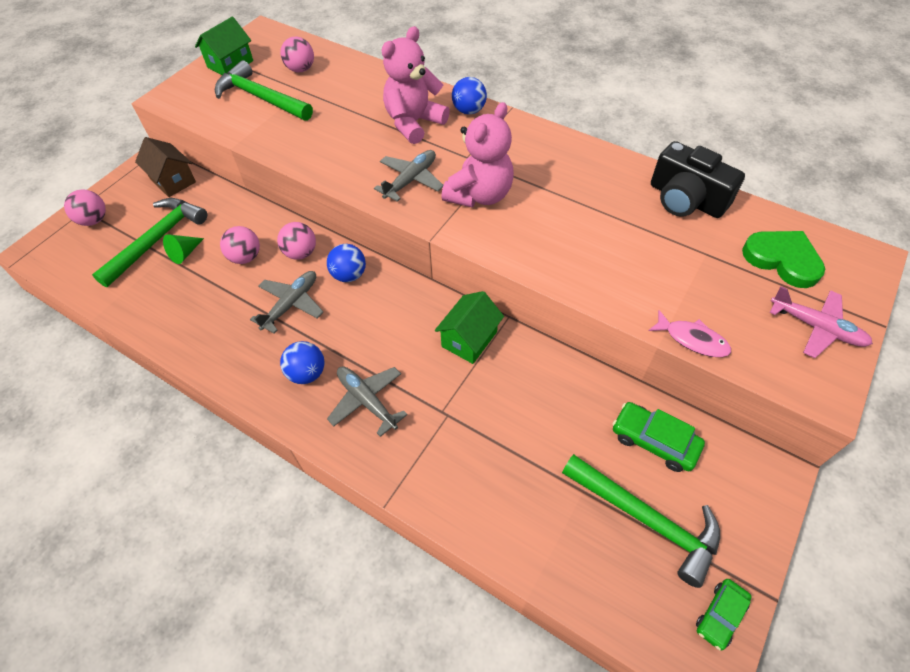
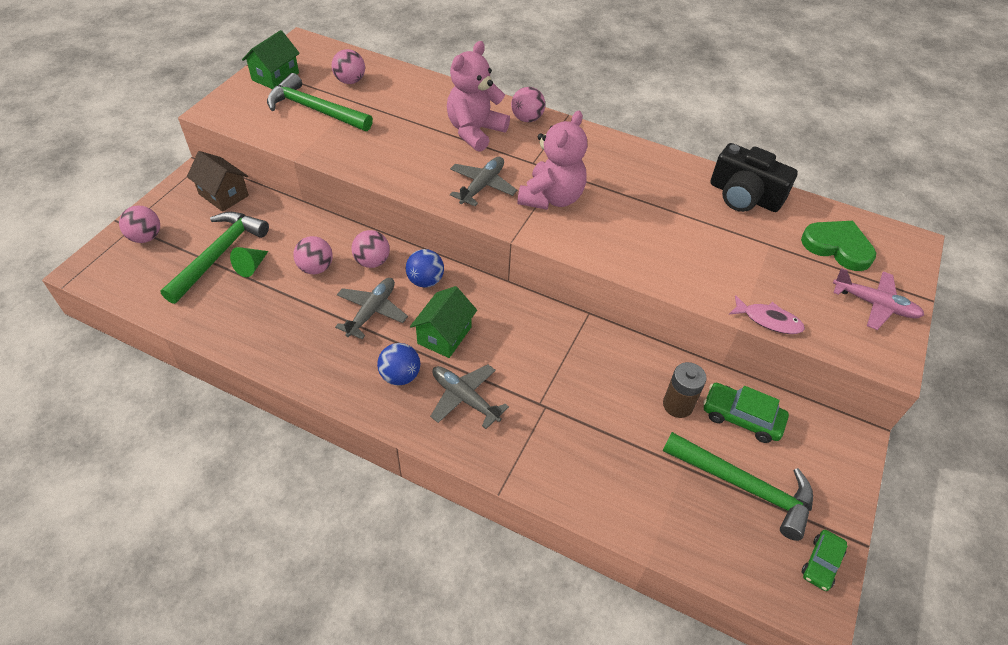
camera: 10 degrees left, 5 degrees down
(469, 111) = (527, 119): blue ball -> pink ball
(469, 339) = (554, 335): green house -> green house (444, 335)
(587, 422) = (678, 405): none -> brown battery

